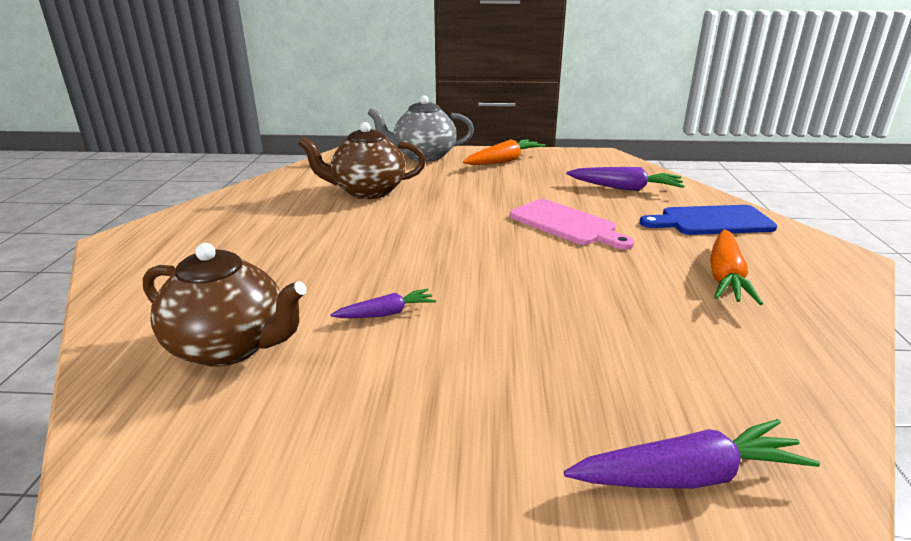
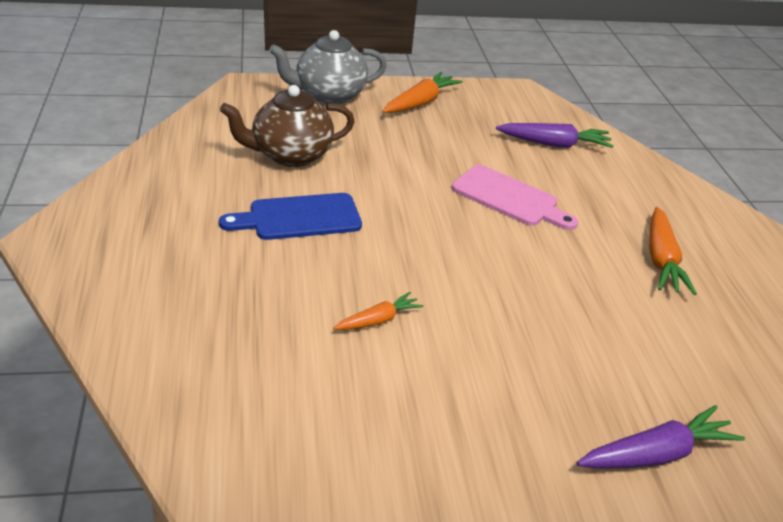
camera: 15 degrees left, 10 degrees up
(230, 347) = (252, 368): brown teapot -> none
(386, 313) = (378, 320): purple carrot -> orange carrot
(711, 221) = (641, 189): blue cutting board -> blue cutting board (299, 218)

